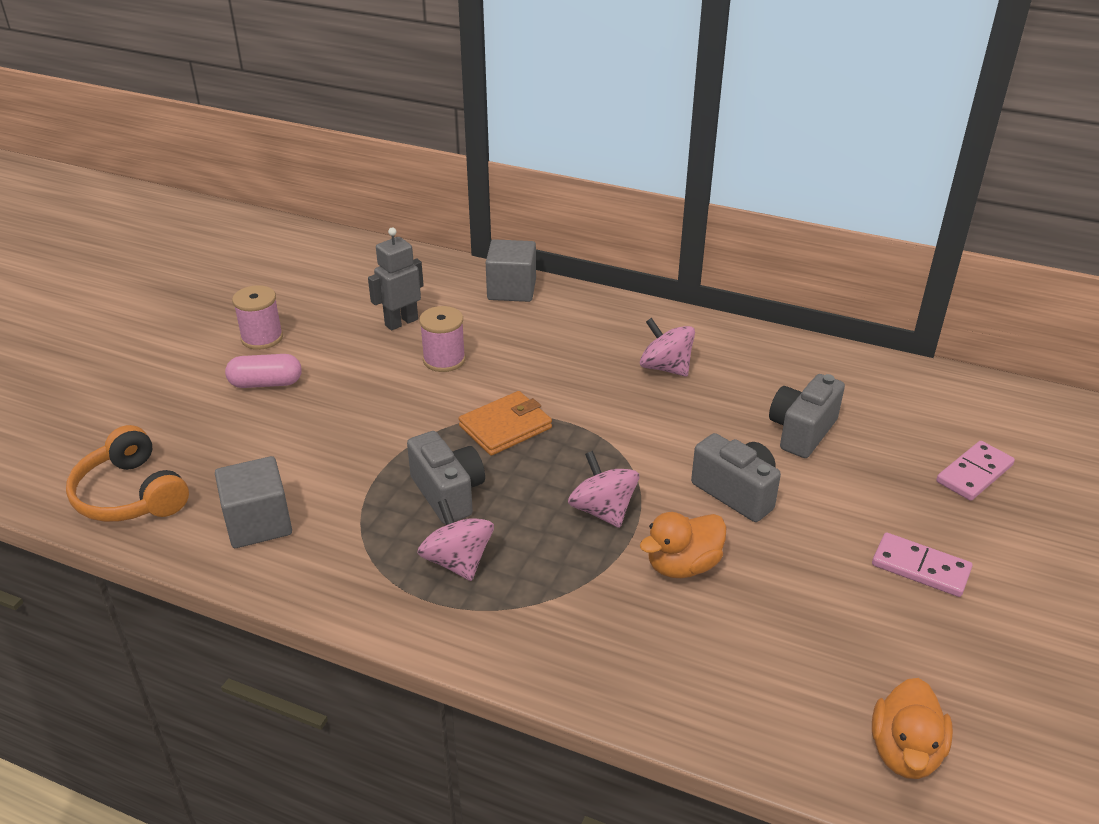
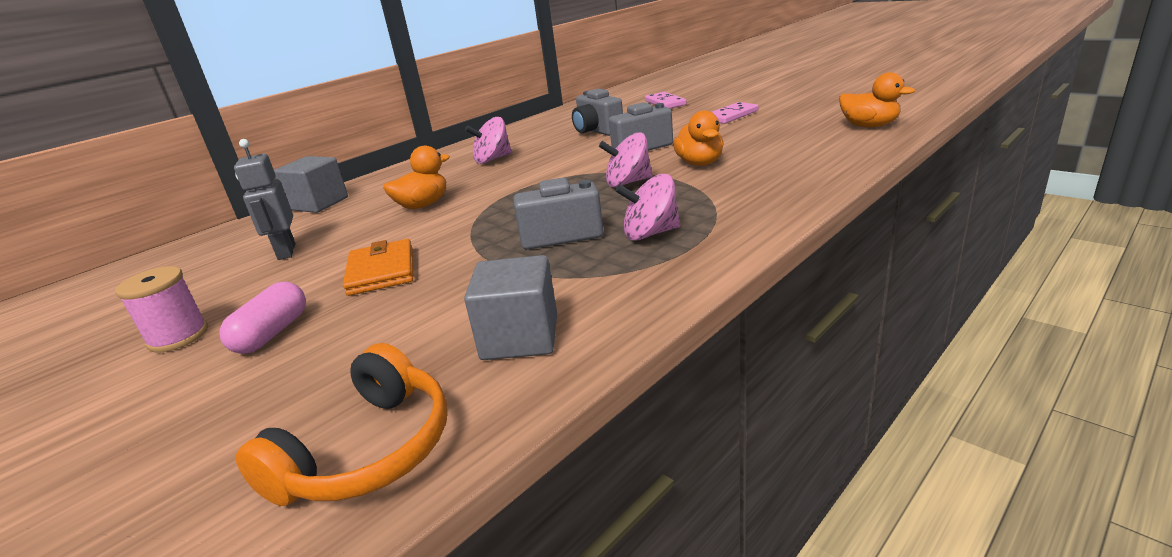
camera: 65 degrees left, 10 degrees down
(130, 495) = (368, 451): orange headphones -> orange headphones turned 45 degrees counterclockwise
(444, 360) = (374, 233): pink spool -> none
(505, 427) = (498, 211): orange wallet -> orange wallet (381, 271)
(515, 365) = (423, 205): none -> orange duck

